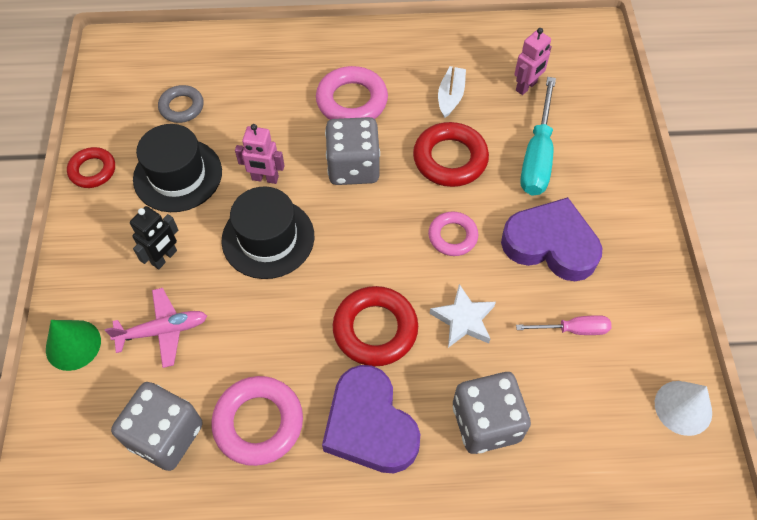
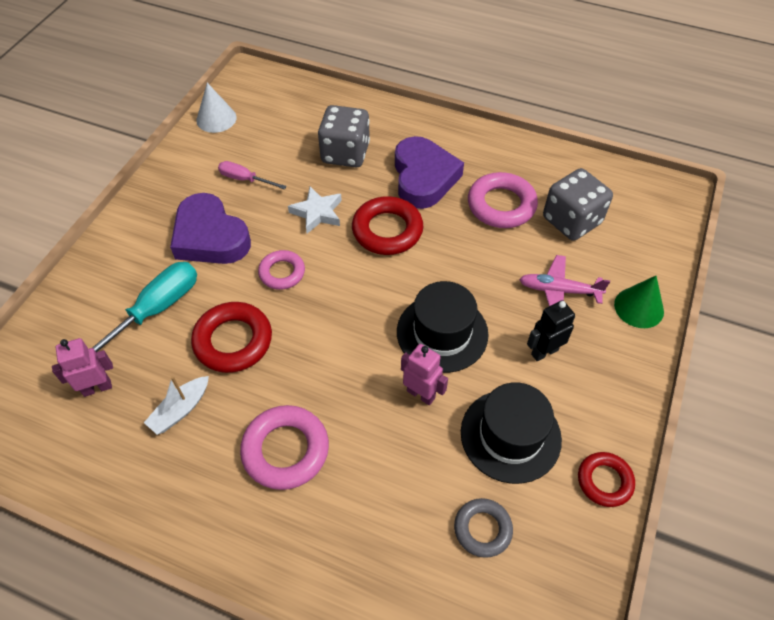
camera: 155 degrees left, 5 degrees down
(353, 167) = (328, 371): grey dice -> none

